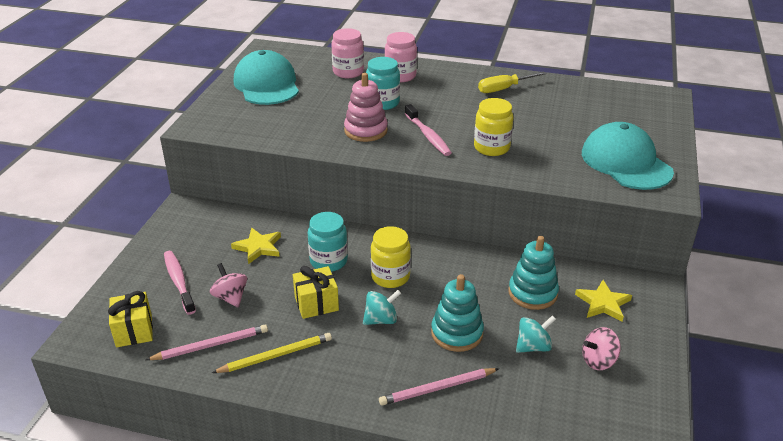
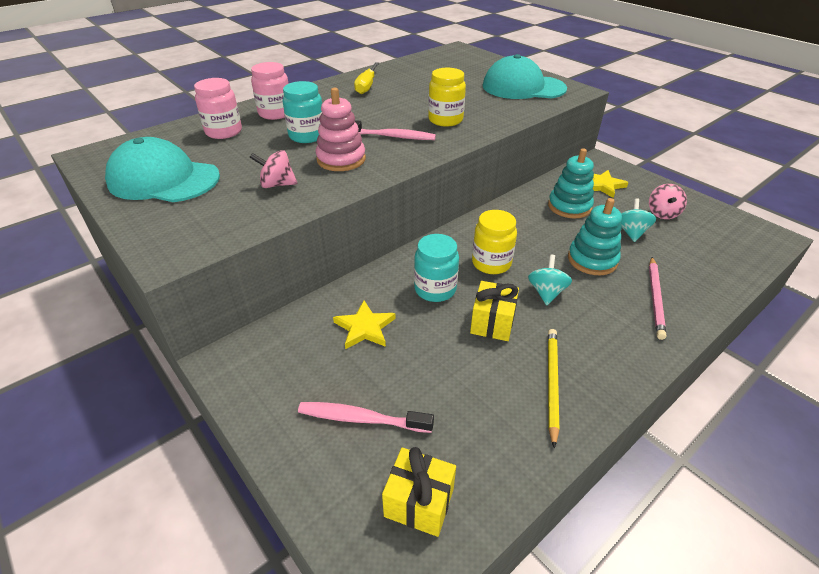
camera: 55 degrees left, 5 degrees up
(211, 345) = (500, 432): pink pencil -> none
(230, 297) = (430, 383): pink spinning top -> pink spinning top (277, 184)

